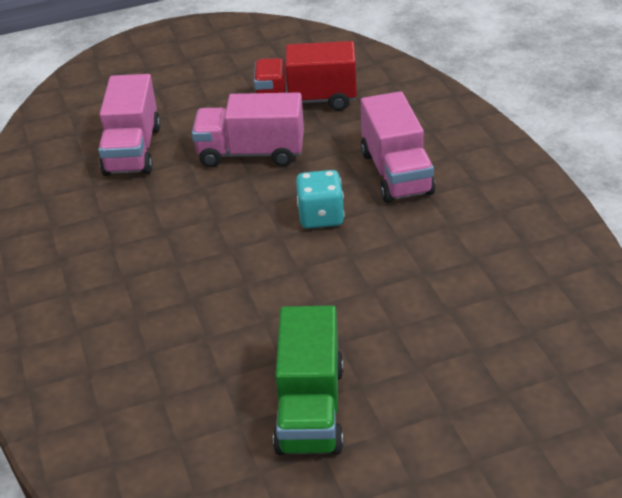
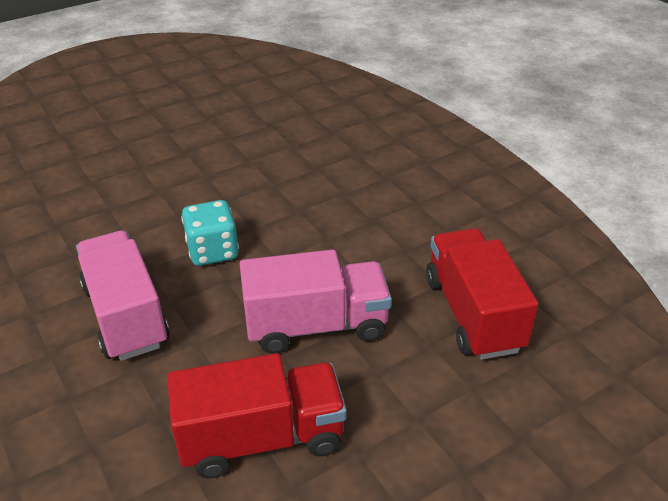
camera: 165 degrees right, 0 degrees up
(133, 150) = (473, 314): pink truck -> red truck
(310, 408) = (201, 115): green truck -> none

